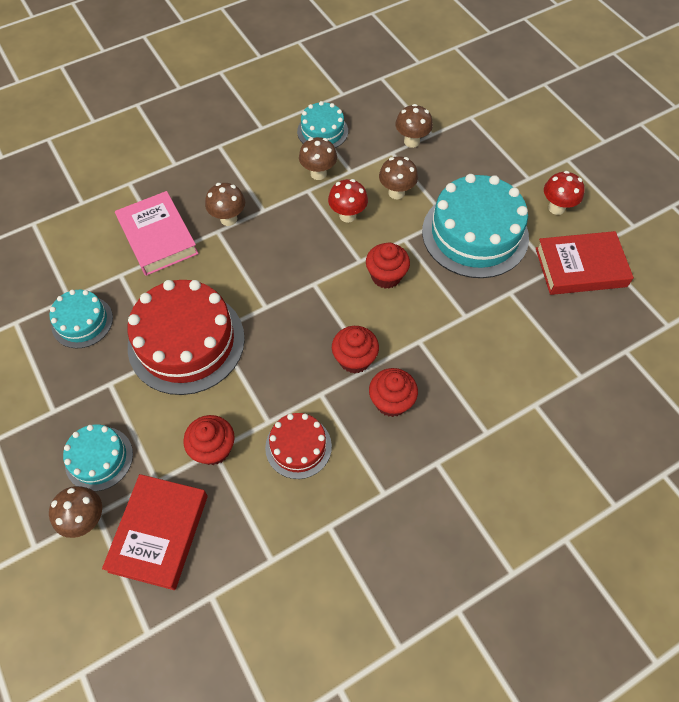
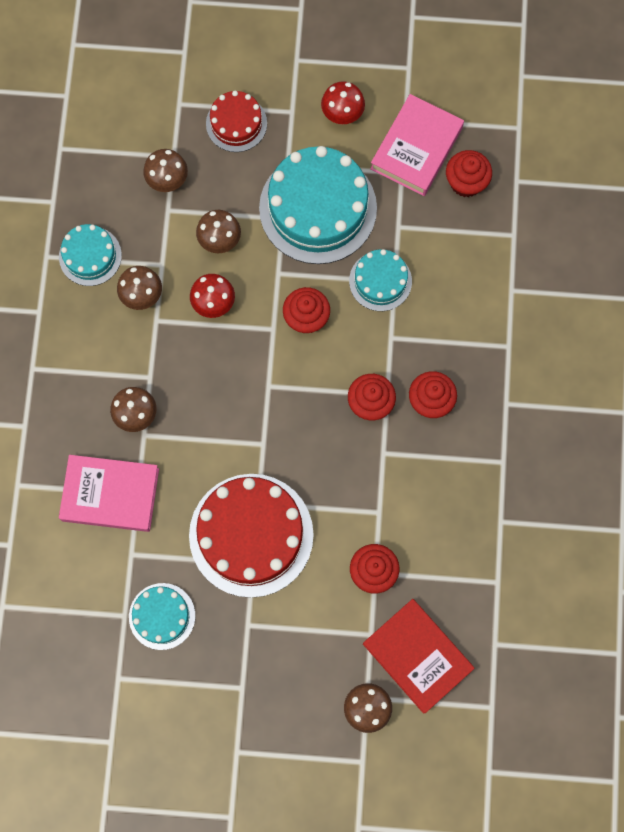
camera: 55 degrees left, 15 degrees up
(99, 458) = (317, 671): turquoise cake -> turquoise cake (380, 281)
(298, 446) = (418, 502): red cake -> red cake (236, 123)
(580, 267) = (416, 148): red book -> pink book
(588, 316) = (466, 182): none -> red cupcake

